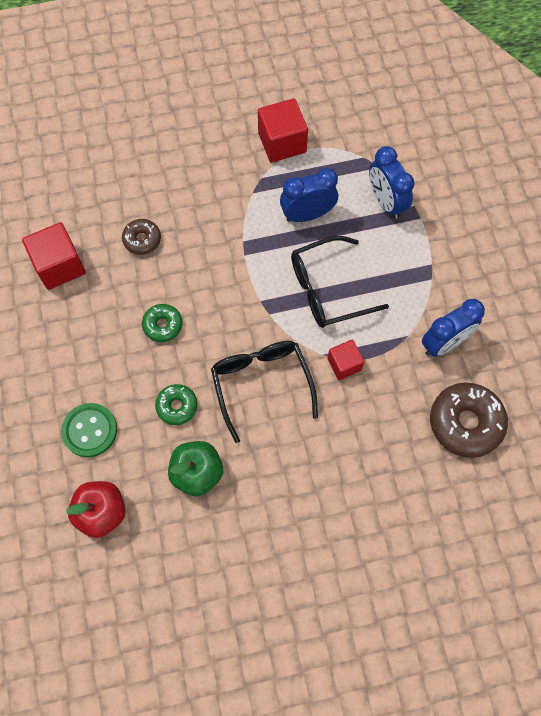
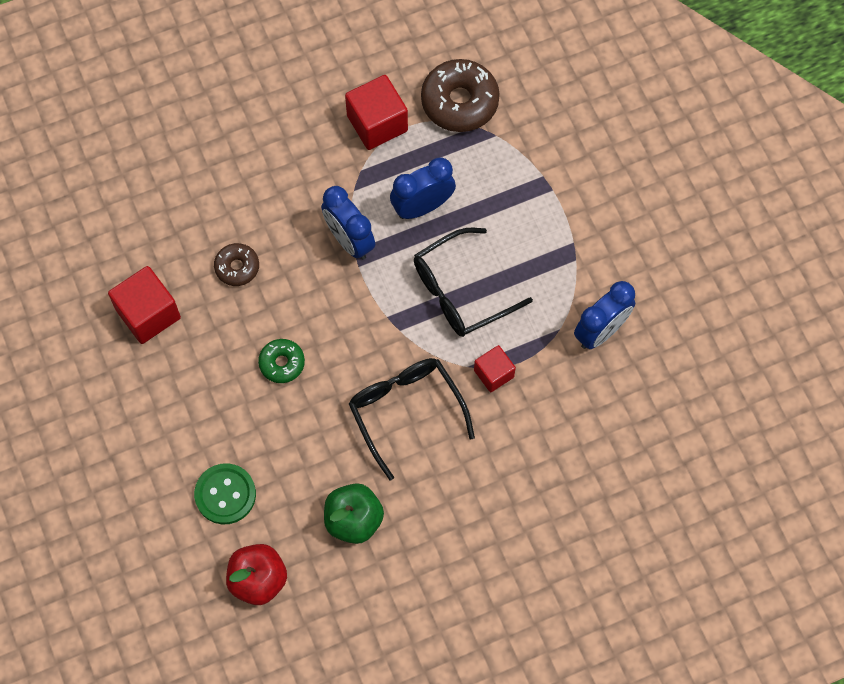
camera: 10 degrees left, 0 degrees up
(177, 406) = (316, 451): green donut -> none
(386, 202) = (510, 177): blue clock -> blue clock (349, 240)
(465, 423) = (636, 416): brown donut -> brown donut (459, 102)

